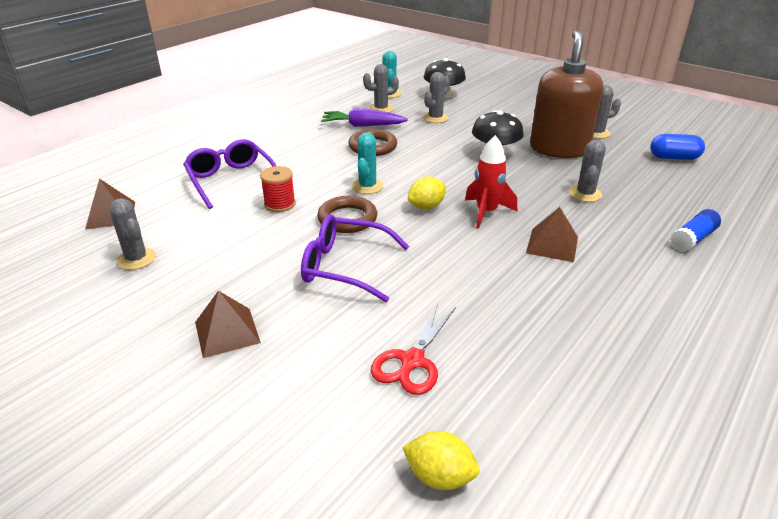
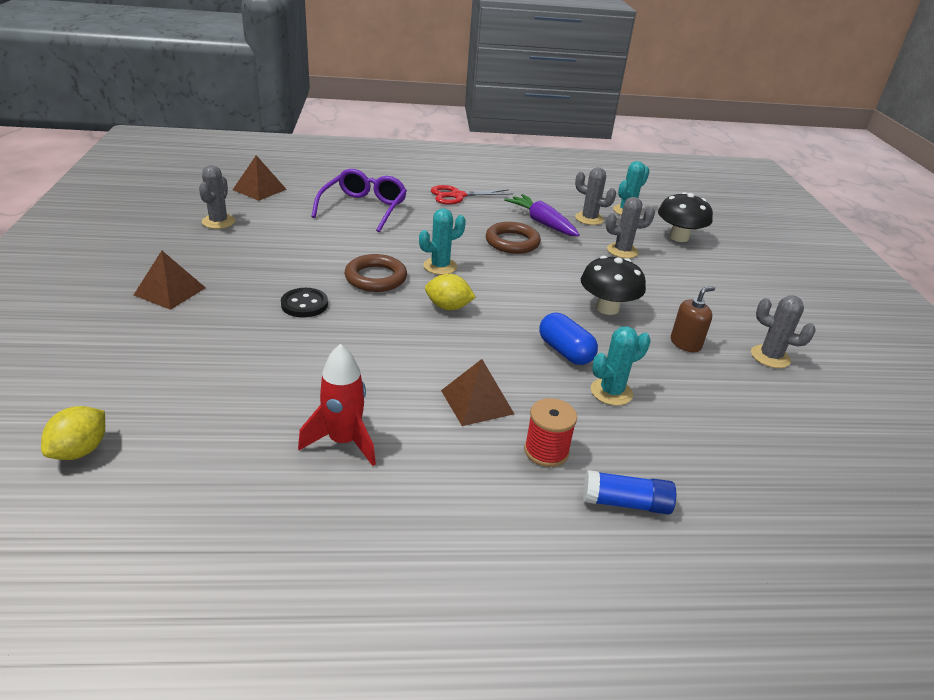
camera: 45 degrees right, 0 degrees up
(280, 204) = (357, 241): red spool -> red spool (546, 451)
(345, 266) = (304, 304): purple glasses -> black button
(412, 361) = (210, 385): red scissors -> red scissors (457, 196)
(439, 476) = (80, 450): yellow lemon -> yellow lemon turned 45 degrees clockwise
(486, 212) = (483, 343): red rocket -> red rocket (343, 441)
(559, 149) = (685, 343): brown soap dispenser -> brown soap dispenser, size x0.43
(585, 194) = (611, 392): grey cactus -> turquoise cactus
(673, 158) = (811, 435): blue capsule -> blue capsule (565, 352)

